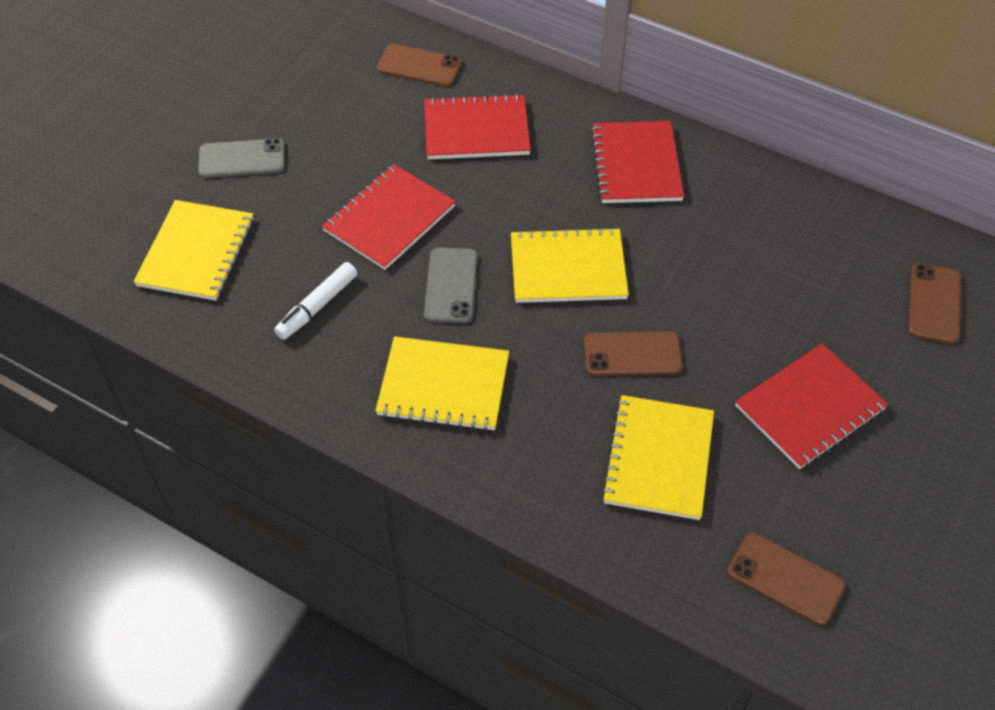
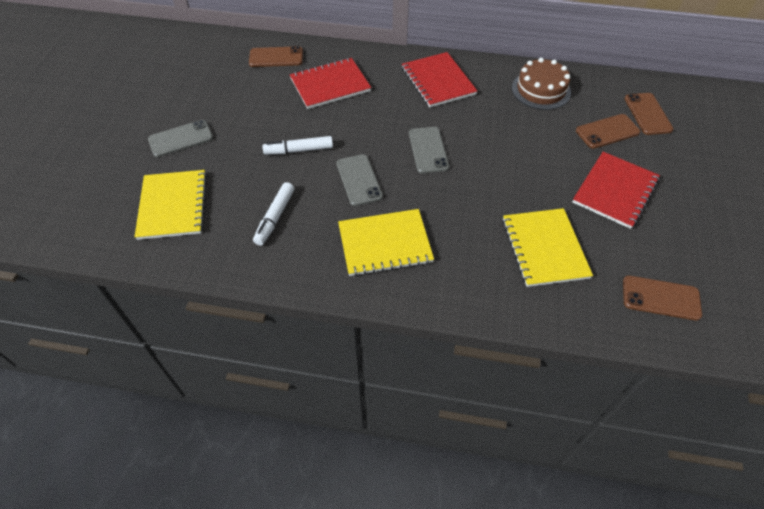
camera: 20 degrees left, 0 degrees up
(389, 219) = (299, 150): red notebook -> white marker
(568, 268) = (428, 150): yellow notebook -> grey phone
(632, 354) = (494, 189): brown phone -> brown phone (607, 131)
(786, 219) = (541, 90): none -> brown cake

